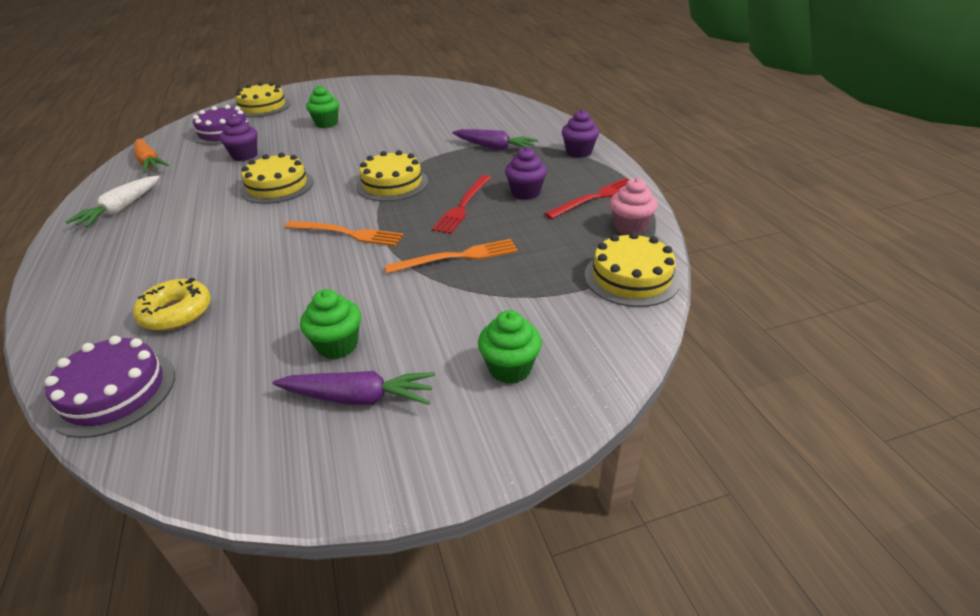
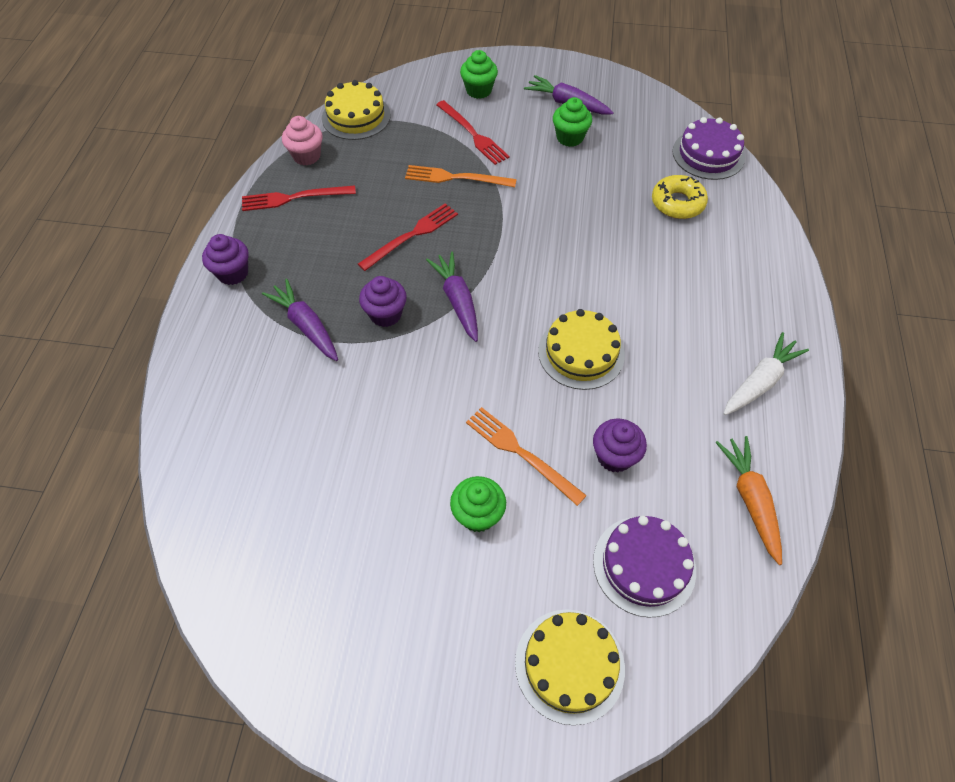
camera: 155 degrees left, 20 degrees up
(347, 233) = (530, 240): orange fork -> orange fork (521, 453)
(392, 184) = (457, 301): yellow cake -> purple carrot
(472, 305) = (473, 134): none -> red fork
(525, 193) = (344, 230): purple cupcake -> purple cupcake (385, 314)

